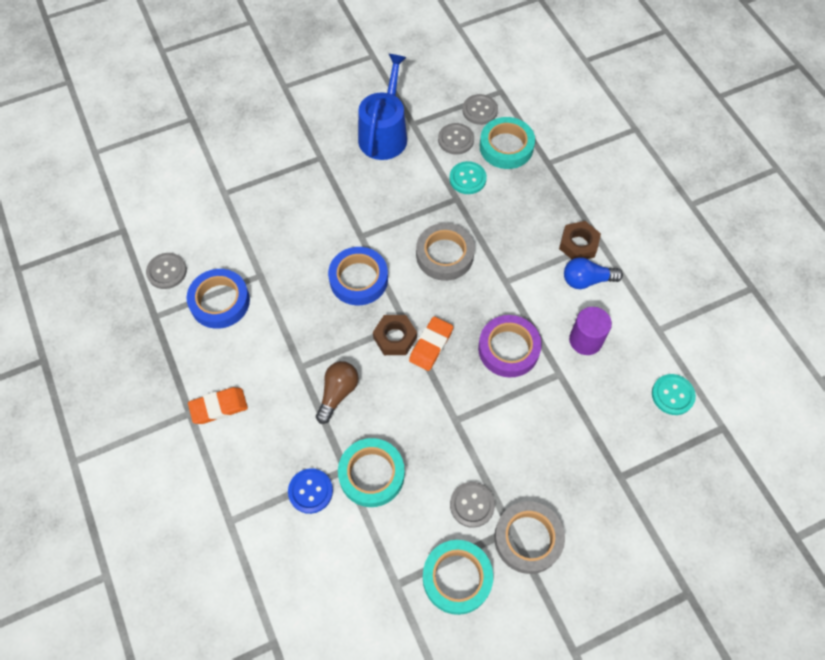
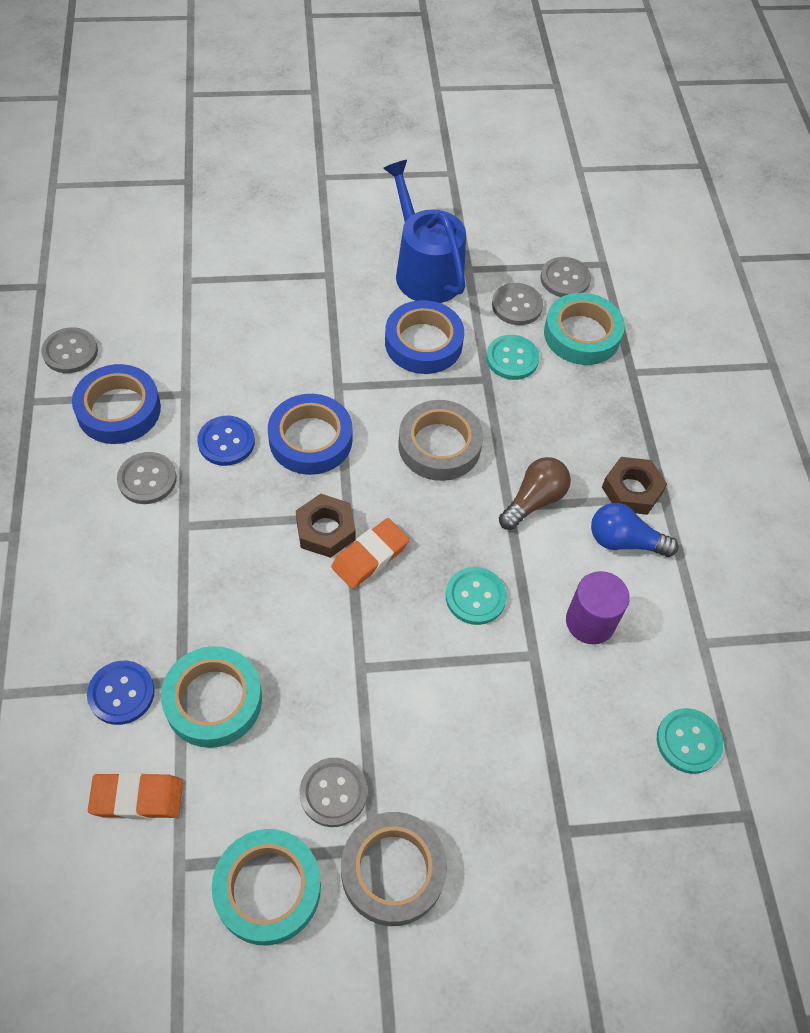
camera: 15 degrees right, 5 degrees down
(219, 407) = (54, 541): orange eraser -> orange eraser (137, 798)
(262, 343) = (147, 479): none -> grey button
(303, 300) = (226, 442): none -> blue button
(338, 393) = (217, 576): brown light bulb -> brown light bulb (534, 501)
(384, 134) = (425, 270): blue watering can -> blue watering can turned 60 degrees counterclockwise
(405, 186) = (423, 343): none -> blue tape
(508, 349) = (475, 597): purple tape -> turquoise button

